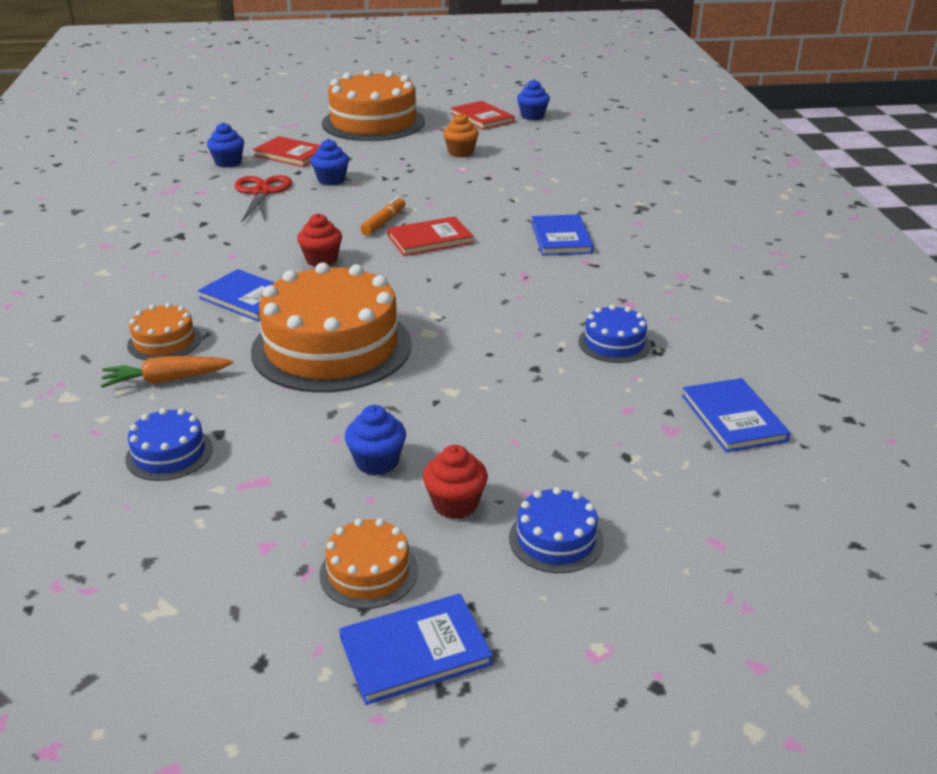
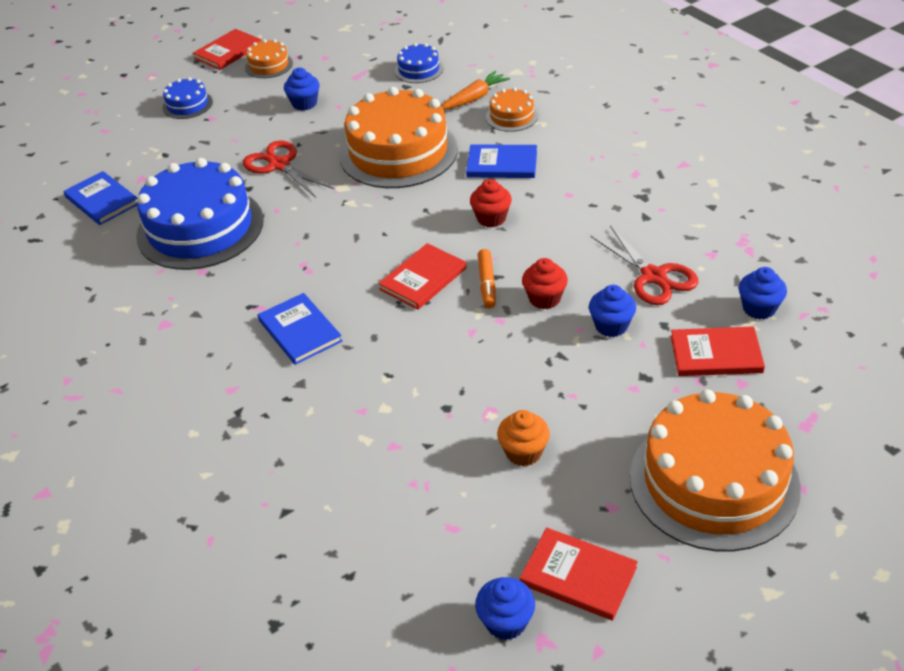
camera: 155 degrees right, 10 degrees up
(415, 651) = (228, 51): blue book -> red book
(455, 504) = (247, 101): red cupcake -> red cupcake (544, 298)
(479, 382) = (279, 165): none -> red scissors
(614, 343) = (200, 228): blue cake -> blue cake, size x2.20

